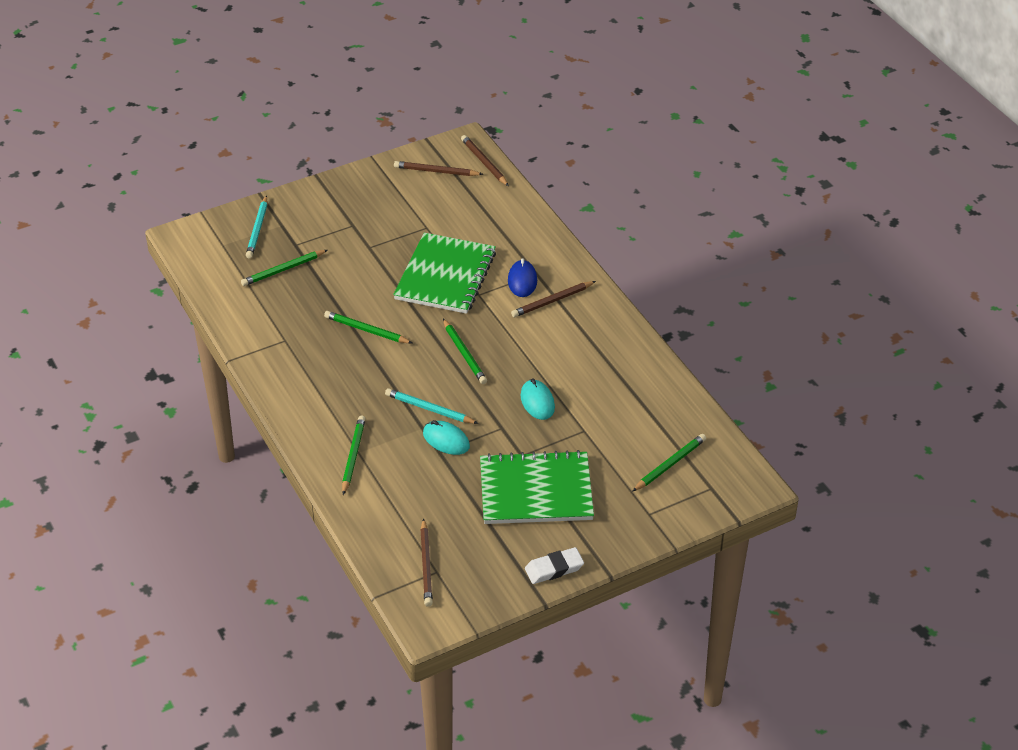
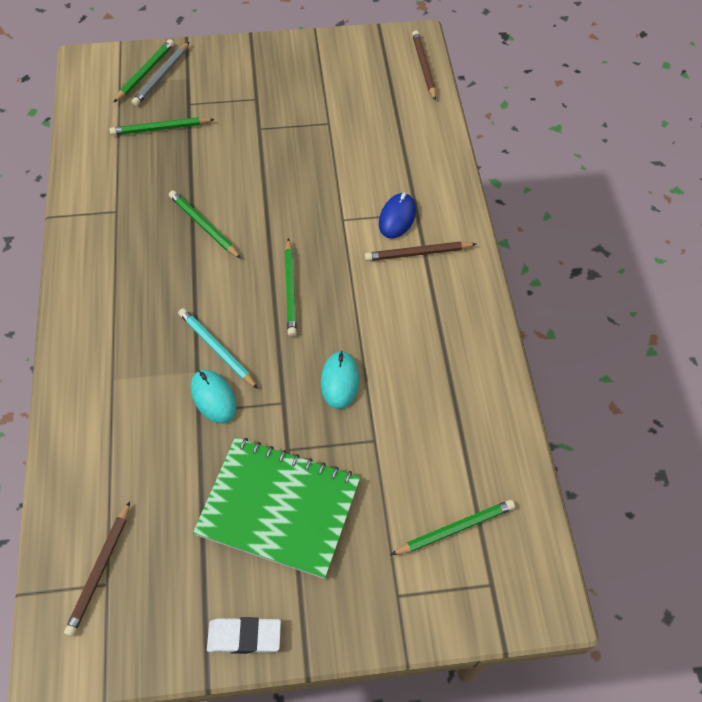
camera: 20 degrees right, 15 degrees up
(257, 229) = (161, 76): turquoise pencil -> grey pencil
(353, 456) = (103, 382): green pencil -> green pencil (145, 72)
(436, 171) = (370, 63): brown pencil -> none
(445, 276) = (319, 186): green notebook -> none

